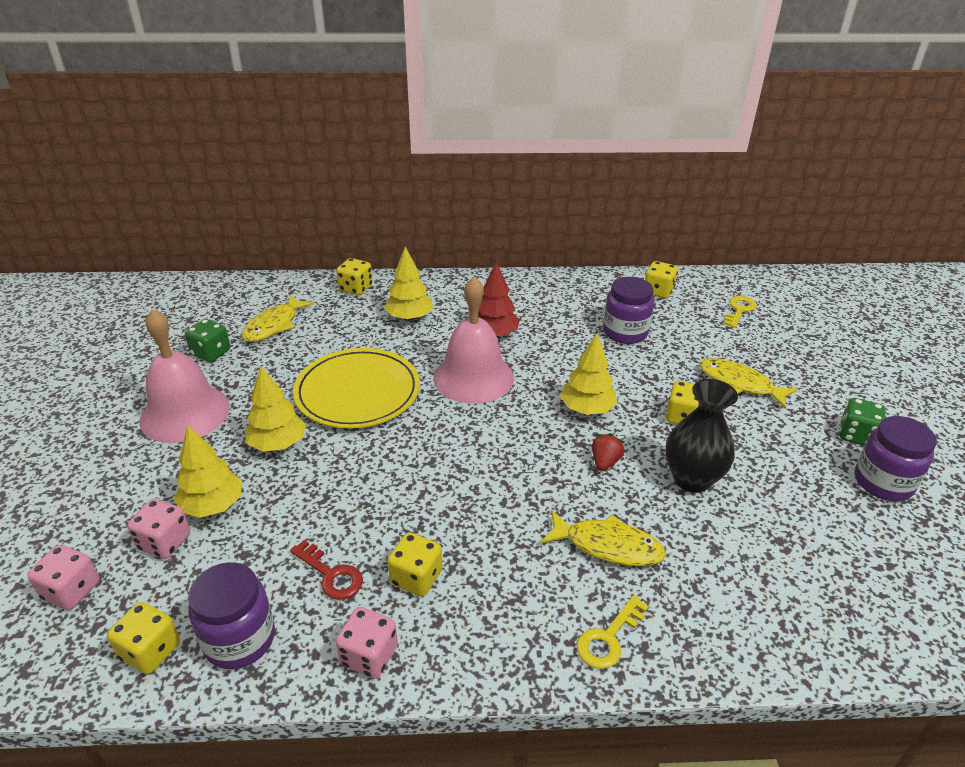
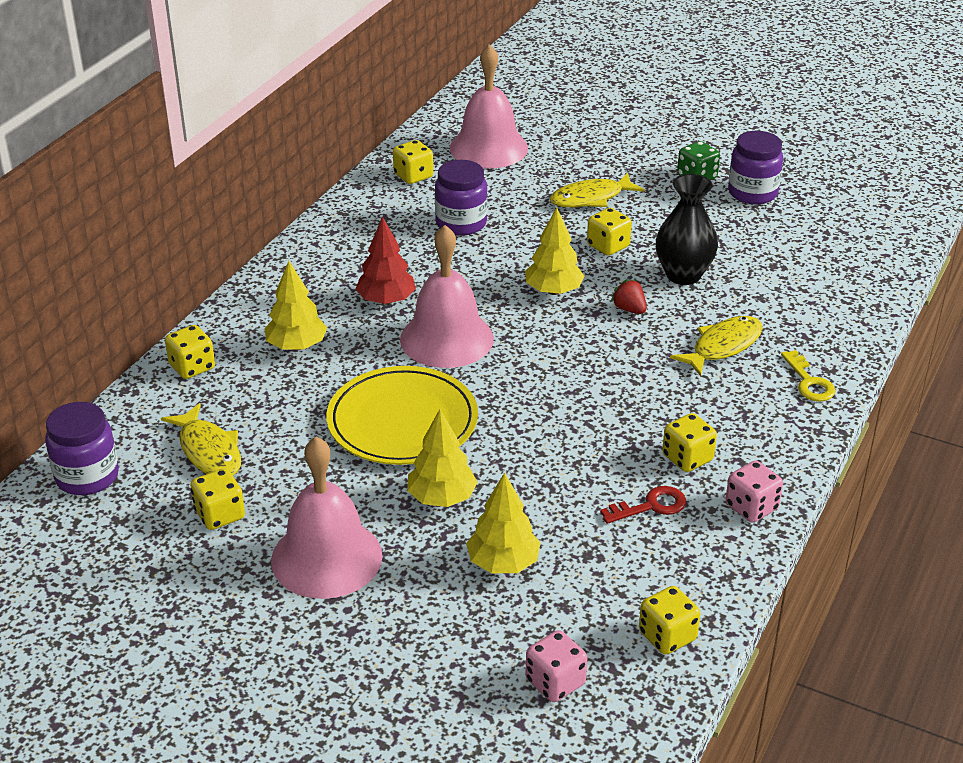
camera: 60 degrees left, 0 degrees up
(165, 542) = (532, 606): pink dice -> none
(211, 353) = (220, 515): green dice -> yellow dice
(239, 639) = (688, 578): purple jar -> purple jar (87, 476)
(739, 310) = (488, 148): yellow key -> pink bell

